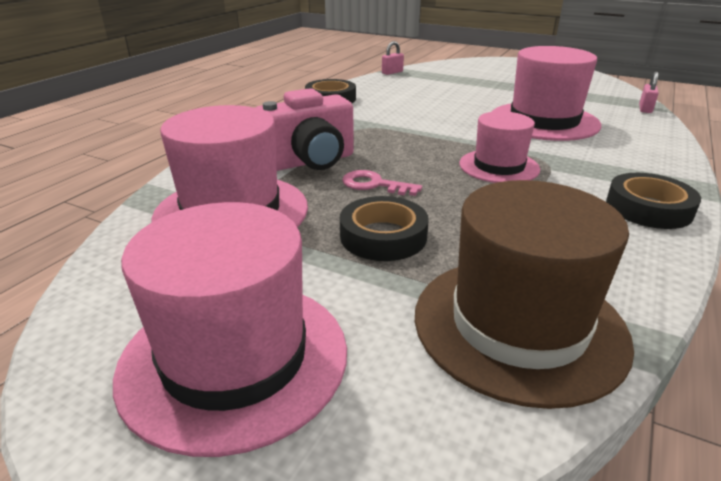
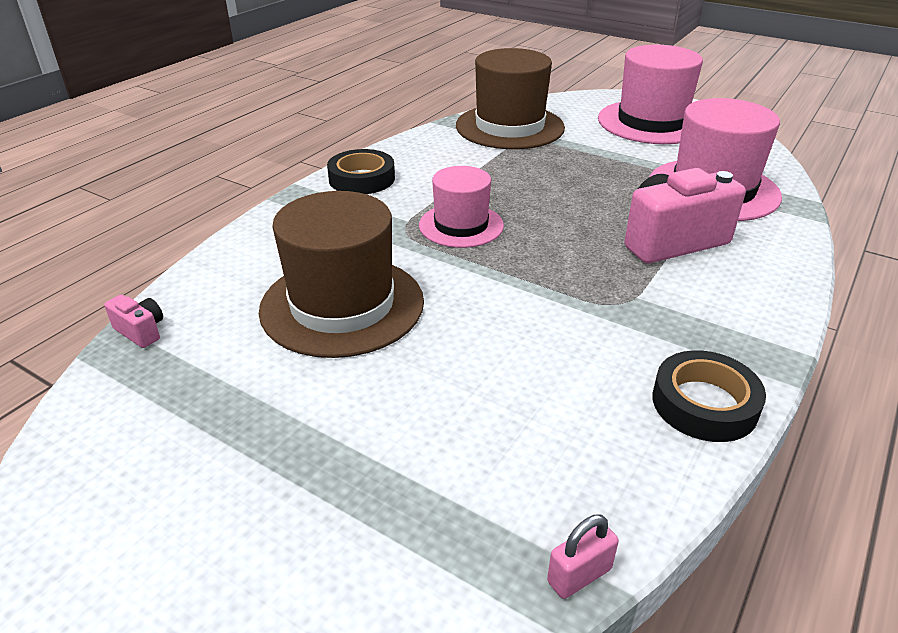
camera: 175 degrees left, 5 degrees up
(374, 185) = (594, 209): pink key -> none
(383, 236) = (583, 168): black tape -> none
(544, 121) = (342, 305): pink hat -> brown hat
(645, 109) = (141, 331): pink padlock -> pink camera

